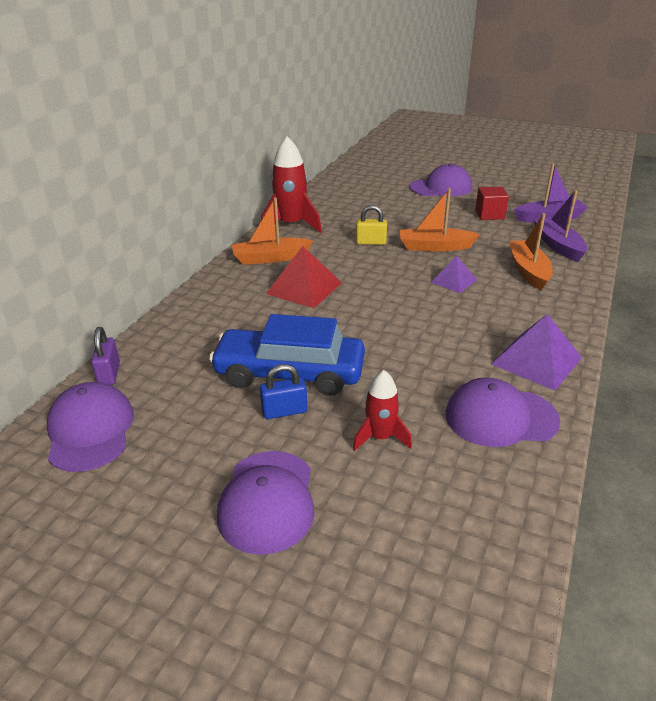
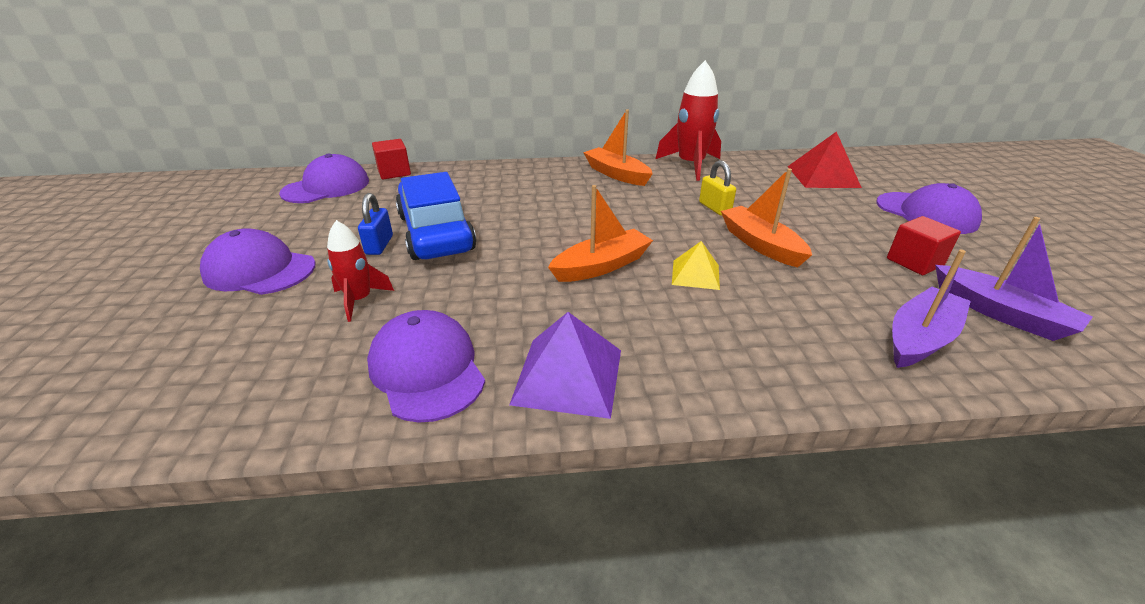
camera: 60 degrees right, 0 degrees up
(109, 374) = (394, 172): purple padlock -> red cube
(267, 501) = (259, 270): purple cap -> purple cap turned 45 degrees clockwise
(284, 411) = (379, 245): blue padlock -> blue padlock turned 45 degrees clockwise
(304, 288) = (581, 201): red pyramid -> red pyramid (823, 176)
(453, 281) = (695, 274): purple pyramid -> yellow pyramid
(528, 271) = (798, 325): orange boat -> orange boat (601, 266)

